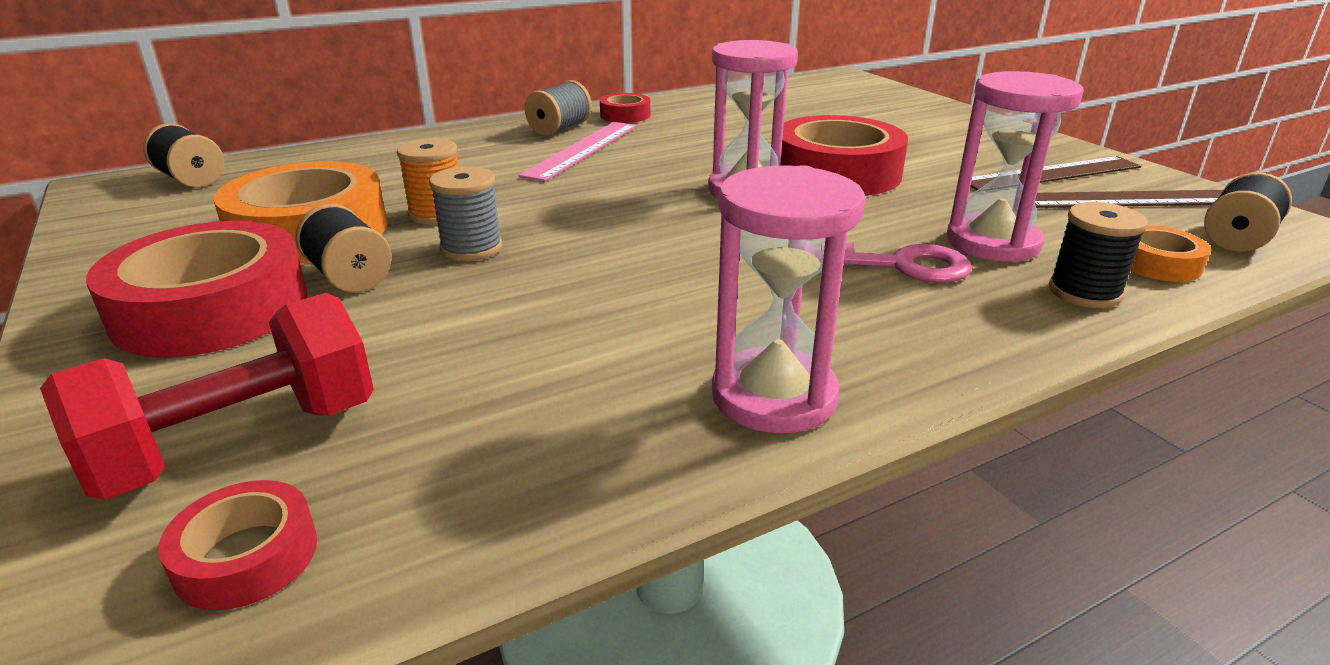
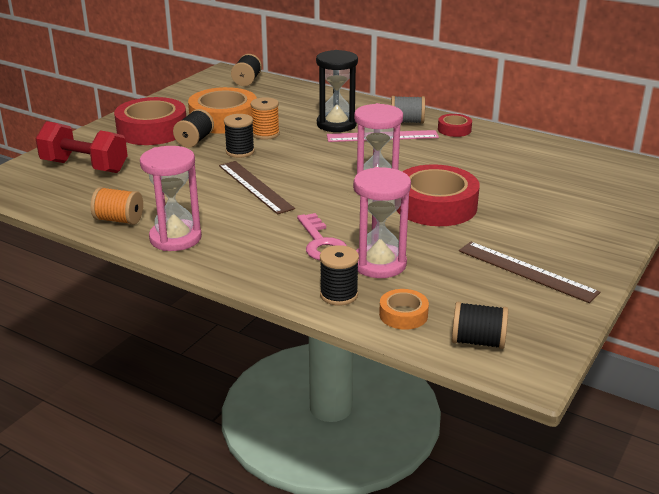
camera: 60 degrees right, 0 degrees up
(246, 556) = (41, 187): red tape -> none
(471, 248) = (240, 152): grey spool -> black spool
(494, 163) = (336, 124): none -> black hourglass
(613, 454) = (119, 220): none -> orange spool
(1129, 199) = (509, 302): brown ruler -> brown ruler (255, 186)

